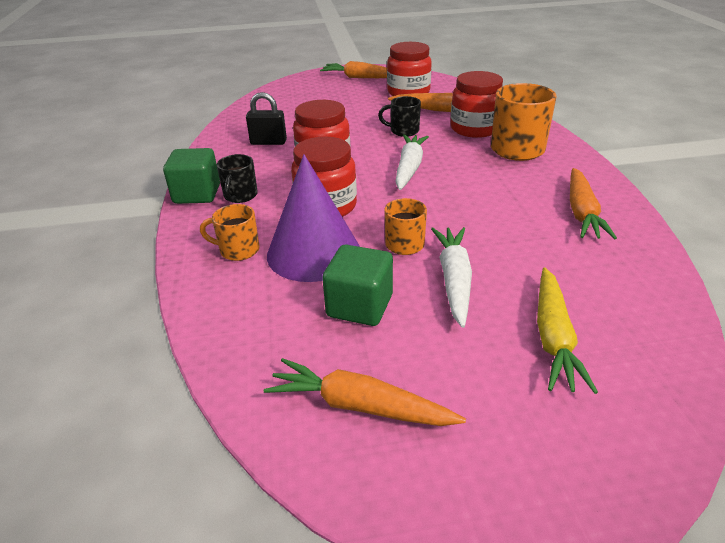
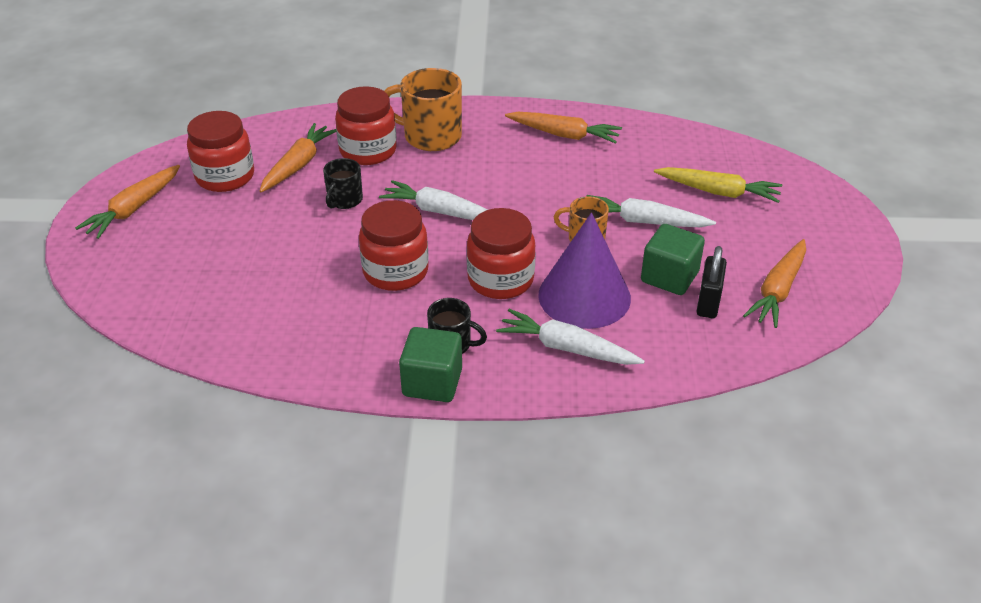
camera: 80 degrees left, 5 degrees up
(238, 250) = (567, 348): orange mug -> white carrot
(268, 142) = (312, 315): black padlock -> black padlock (708, 303)

